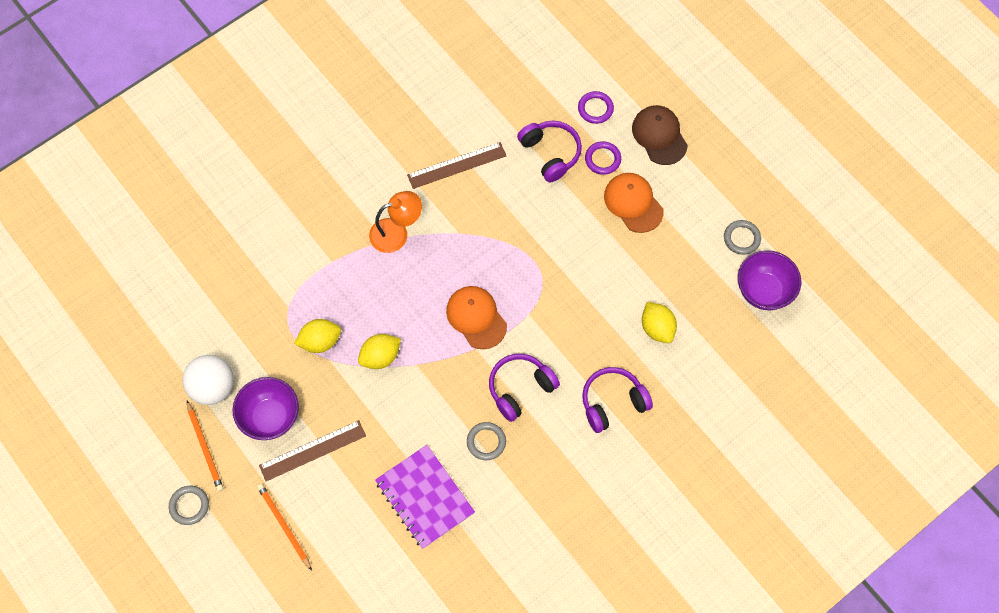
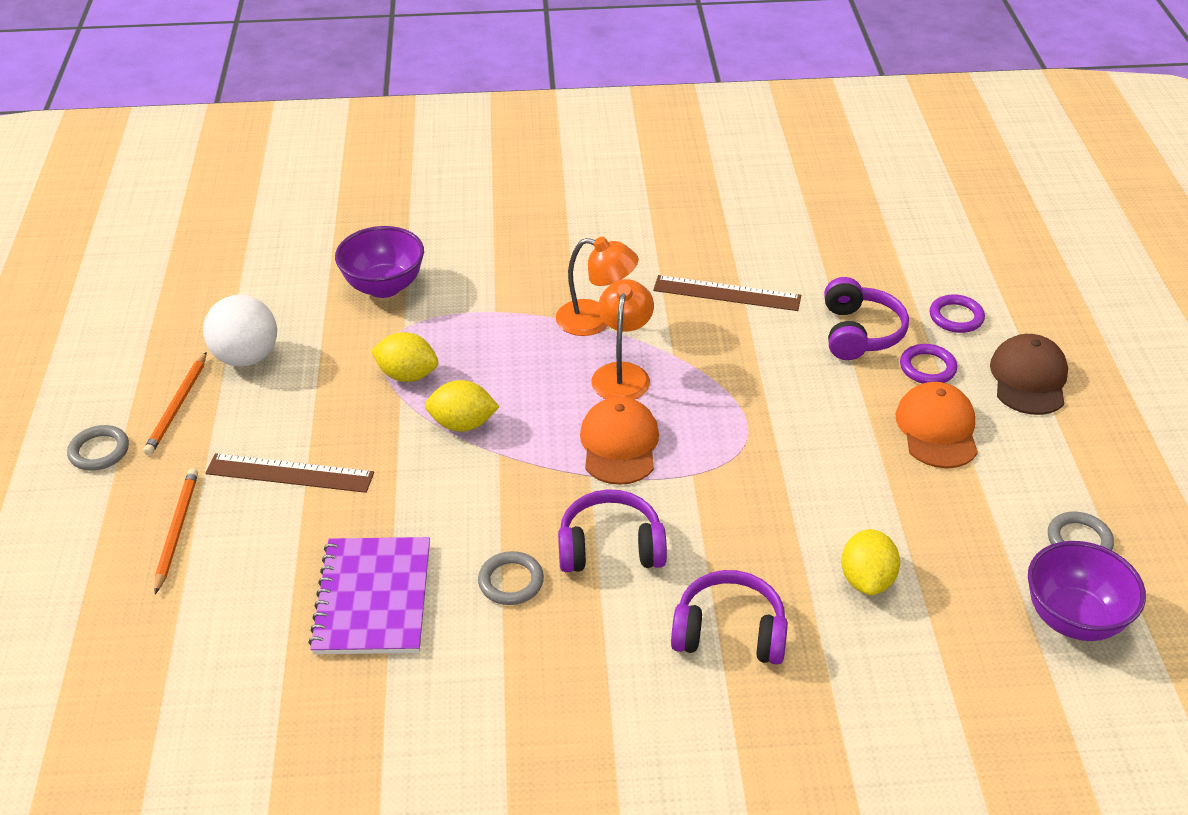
camera: 35 degrees right, 25 degrees down
(270, 417) = (277, 416): purple bowl -> purple bowl (384, 287)
(441, 265) = (622, 373): none -> orange lamp

